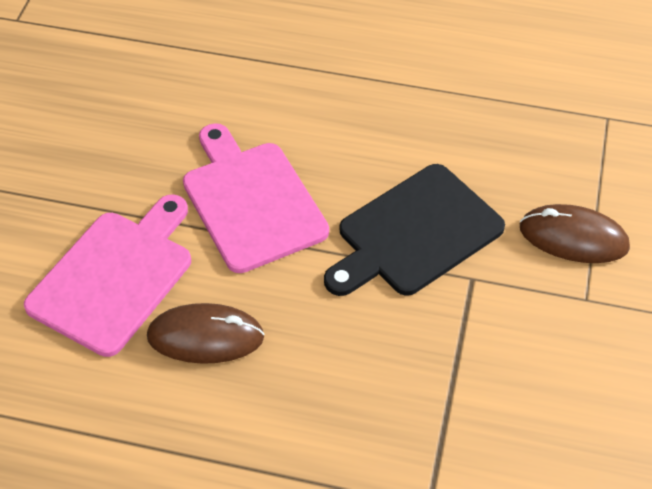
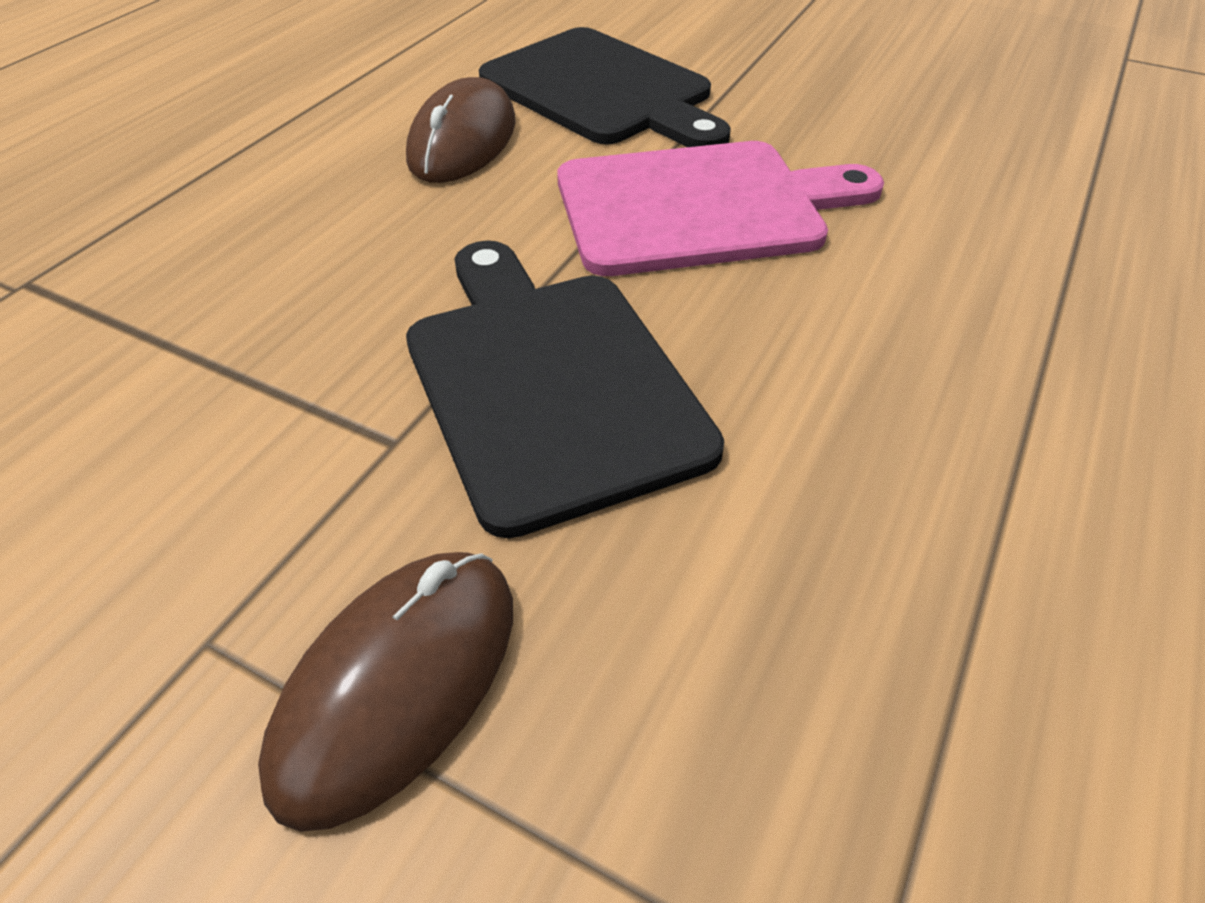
camera: 105 degrees right, 5 degrees down
(115, 277) = (602, 90): pink cutting board -> black cutting board

